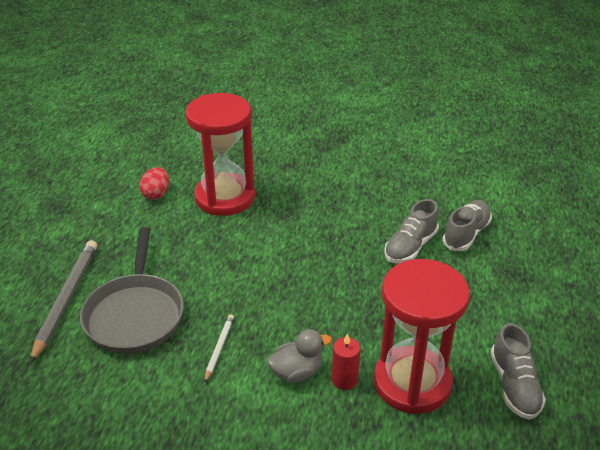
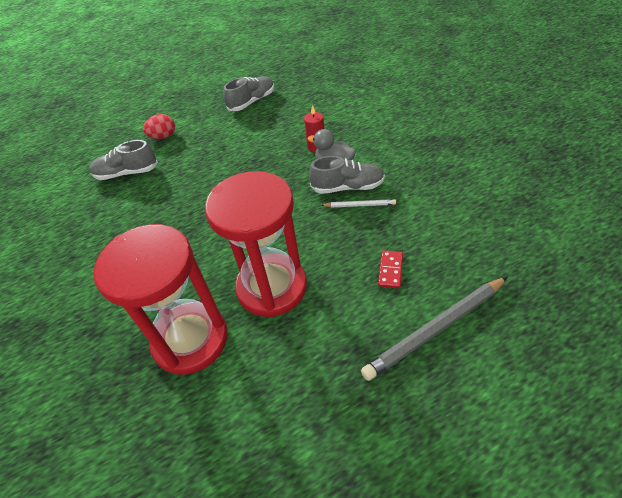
camera: 125 degrees left, 10 degrees up
(135, 314) = (390, 270): grey pan -> red domino
(156, 194) = (234, 408): red egg -> red egg (163, 136)
(219, 348) = (359, 205): white pencil -> white pencil turned 150 degrees counterclockwise
(410, 246) = (164, 188): grey shoe -> grey shoe (347, 187)
(412, 383) = (289, 127): red hourglass -> red hourglass (272, 287)

